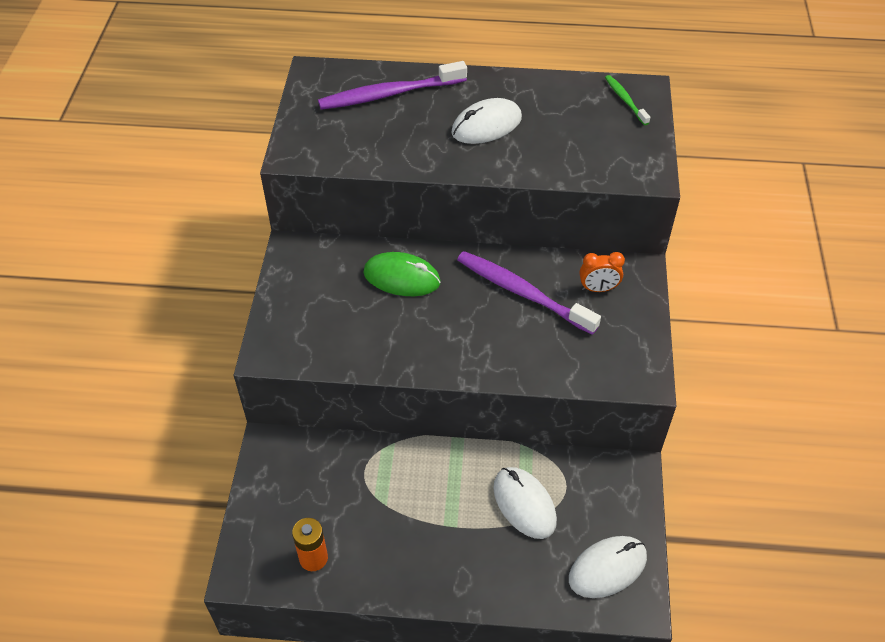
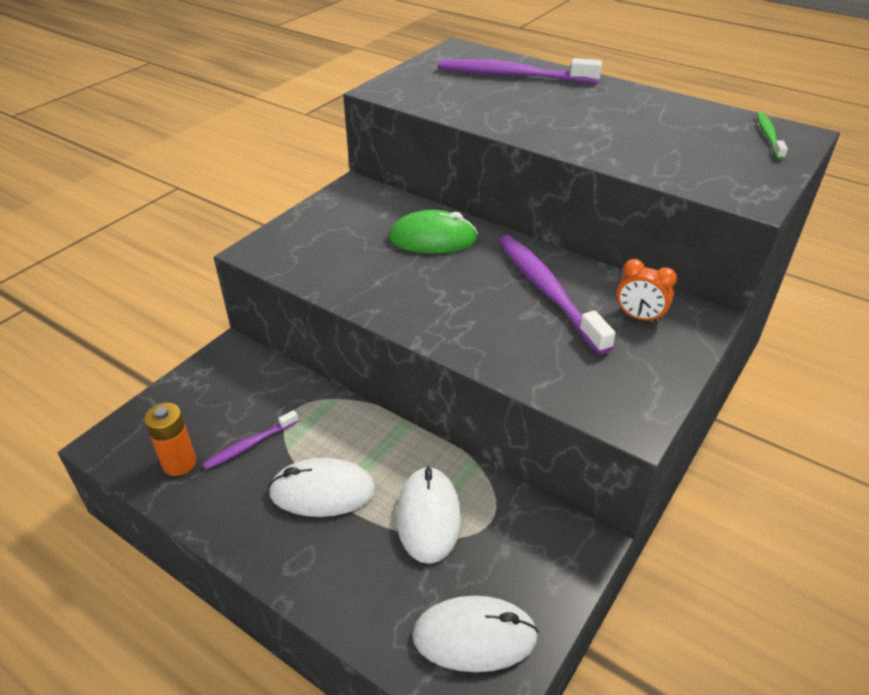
camera: 30 degrees right, 10 degrees down
(355, 516) = (250, 445): none -> purple toothbrush
(402, 278) = (433, 239): green mouse -> green mouse turned 45 degrees counterclockwise
(486, 125) = (591, 116): white mouse -> white mouse (322, 491)

